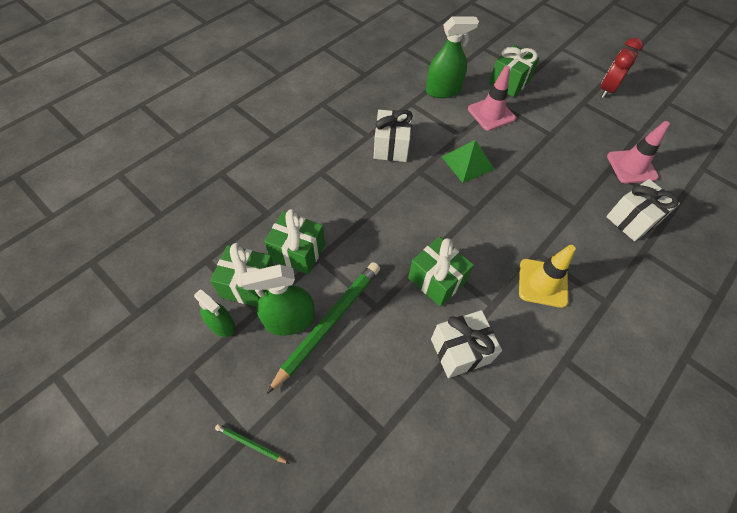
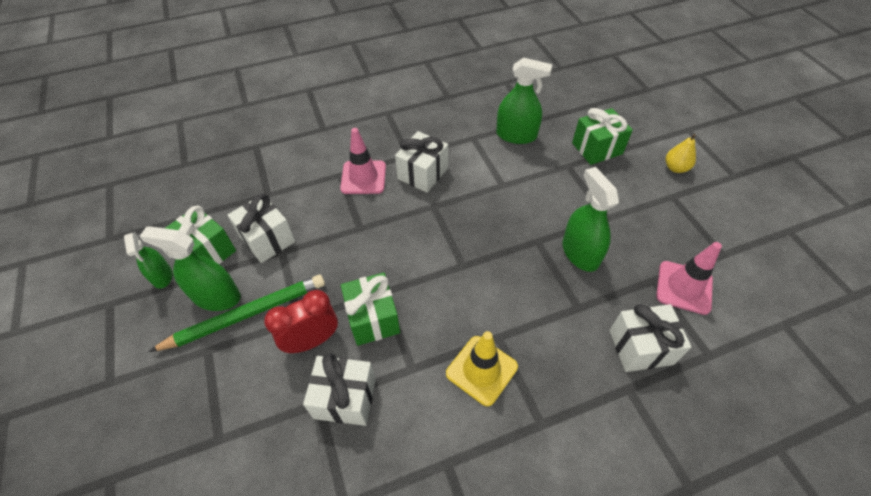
camera: 30 degrees right, 5 degrees down
(250, 444) = (108, 389): green pencil -> none
(298, 252) = (267, 239): green gift -> white gift
(467, 163) = (490, 215): green pyramid -> none
(491, 114) = (552, 174): pink traffic cone -> pink traffic cone (363, 177)
(550, 168) = (580, 253): none -> green spray bottle
(571, 80) = (675, 168): none -> yellow pear
(607, 90) = (714, 191): red clock -> red clock (312, 340)

